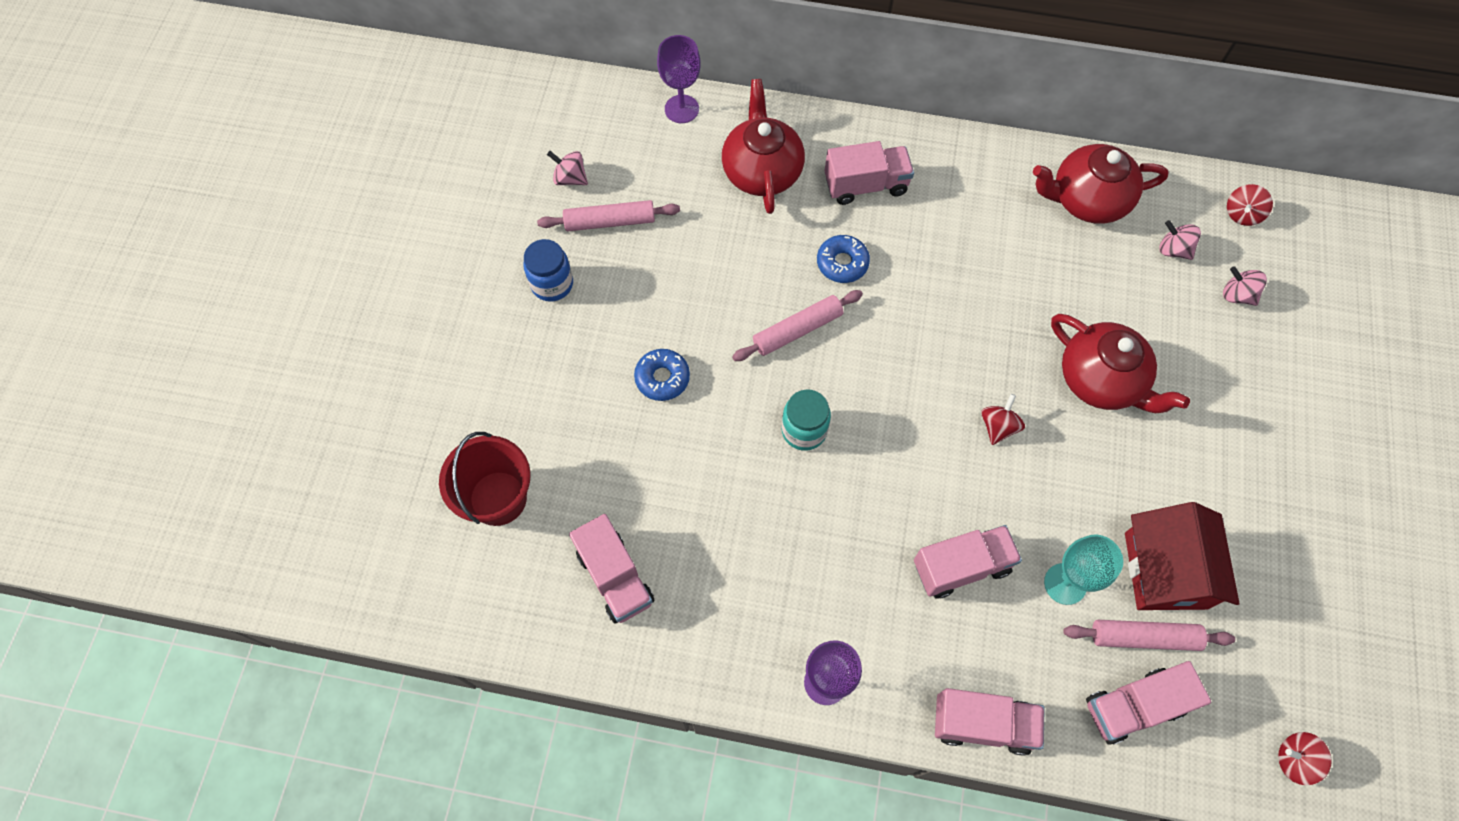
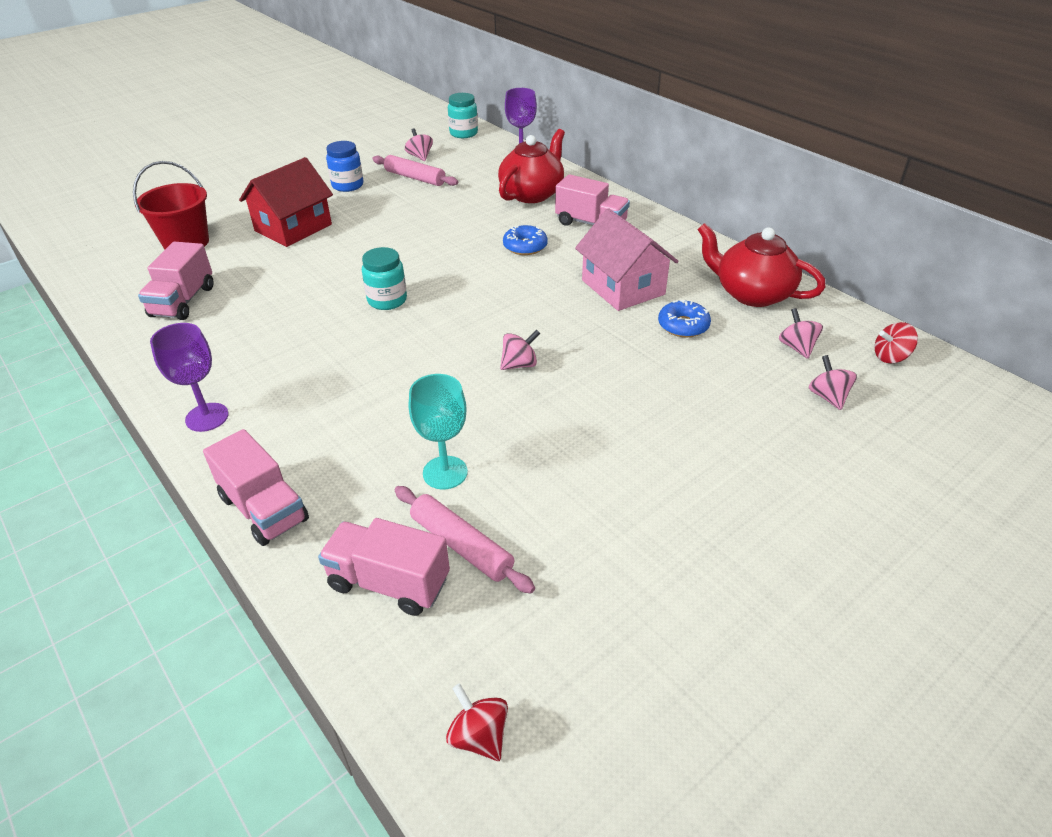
camera: 40 degrees right, 25 degrees down
(568, 101) = (463, 133): none -> turquoise jar
(662, 378) = (344, 242): blue donut -> blue donut (683, 325)
(797, 330) = (452, 259): pink rolling pin -> none
(961, 566) = (384, 417): pink truck -> none
(982, 264) = (623, 287): none -> pink house
(998, 426) = (519, 364): red spinning top -> pink spinning top
(1101, 380) = (637, 382): red teapot -> none
(1165, 570) = (539, 517): red house -> red house (293, 228)

